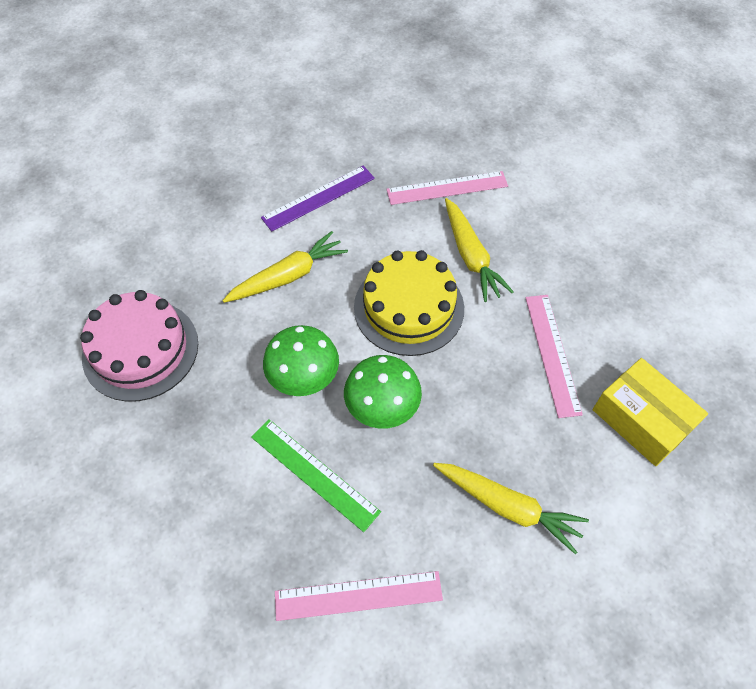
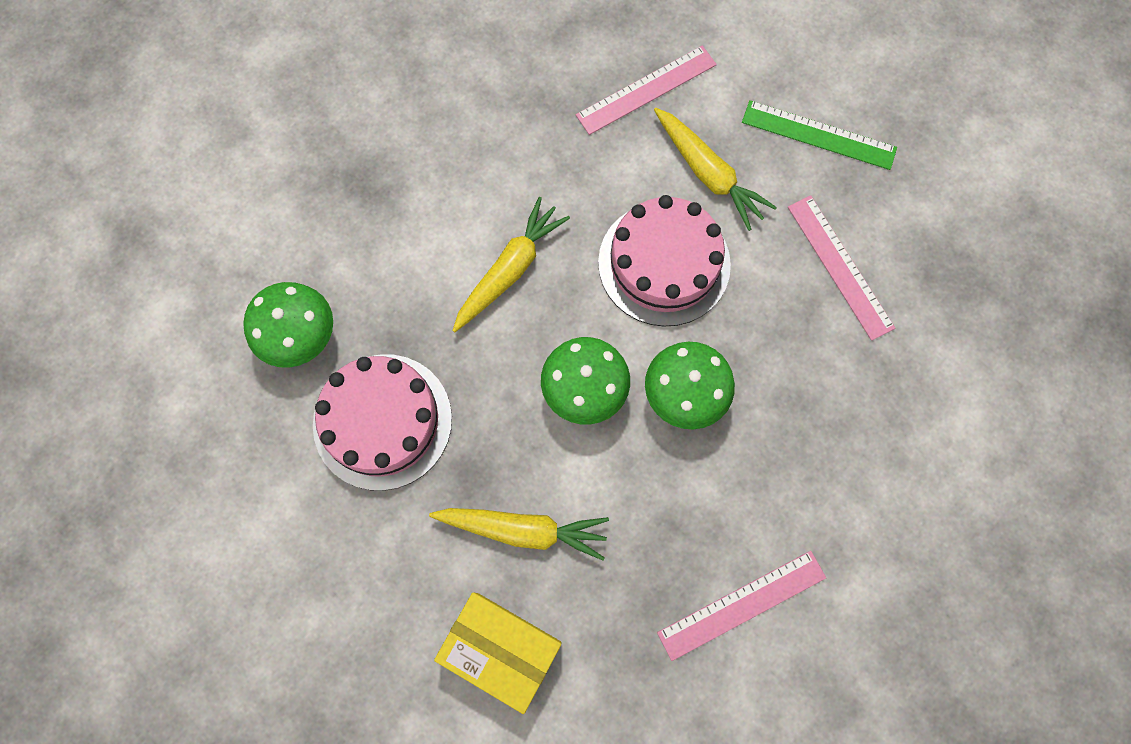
camera: 20 degrees left, 15 degrees up
(114, 274) = (301, 337): none -> green mushroom
(314, 474) = (642, 495): green ruler -> green ruler (818, 135)
(319, 198) = (499, 153): purple ruler -> none
(409, 307) = (664, 263): yellow cake -> pink cake
(507, 507) = (854, 457): yellow carrot -> yellow carrot (523, 530)
(641, 420) = (956, 312): yellow box -> yellow box (501, 649)

